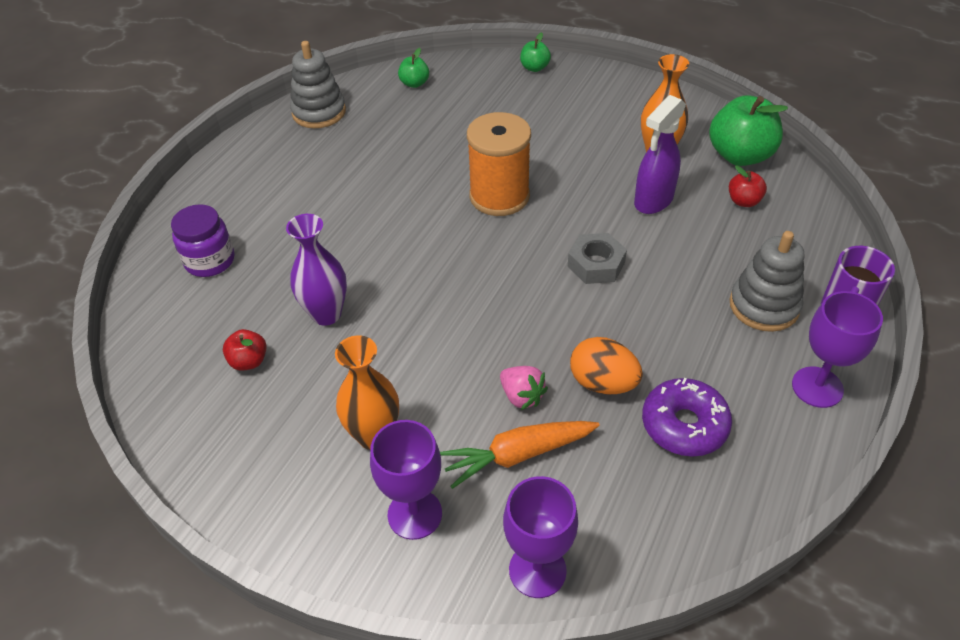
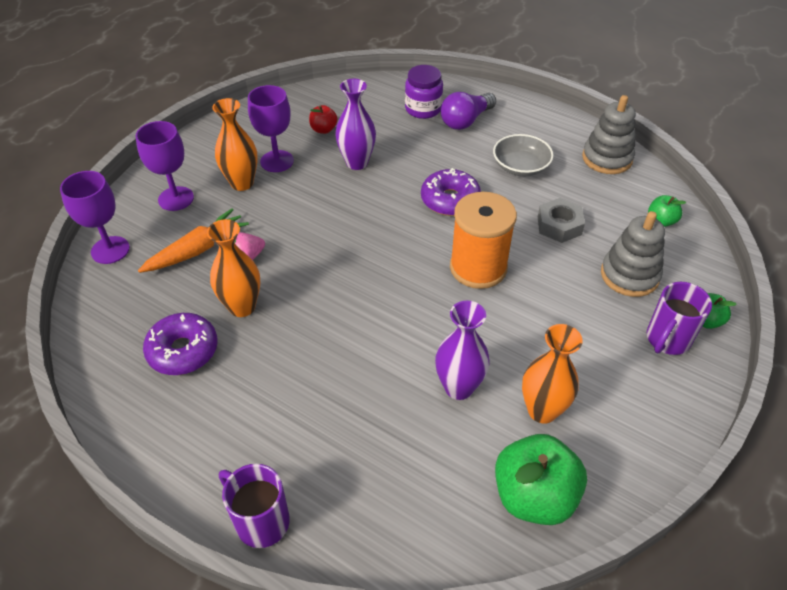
camera: 95 degrees right, 0 degrees up
(241, 219) = (465, 121): none -> purple light bulb
(333, 172) = (520, 166): none -> grey bowl
(395, 223) = (450, 200): none -> purple donut
(517, 455) = (198, 250): orange carrot -> orange carrot turned 60 degrees clockwise
(561, 87) = (667, 340): none -> purple mug
(596, 264) = (375, 324): grey nut -> grey nut (559, 225)
(603, 383) = (242, 307): orange egg -> orange vase
(653, 201) = (458, 387): purple spray bottle -> purple vase
(743, 201) = (448, 475): red apple -> none
(764, 306) = (290, 447): grey stacking toy -> grey stacking toy (629, 275)
(817, 387) = (182, 461): purple goblet -> purple goblet (277, 161)

